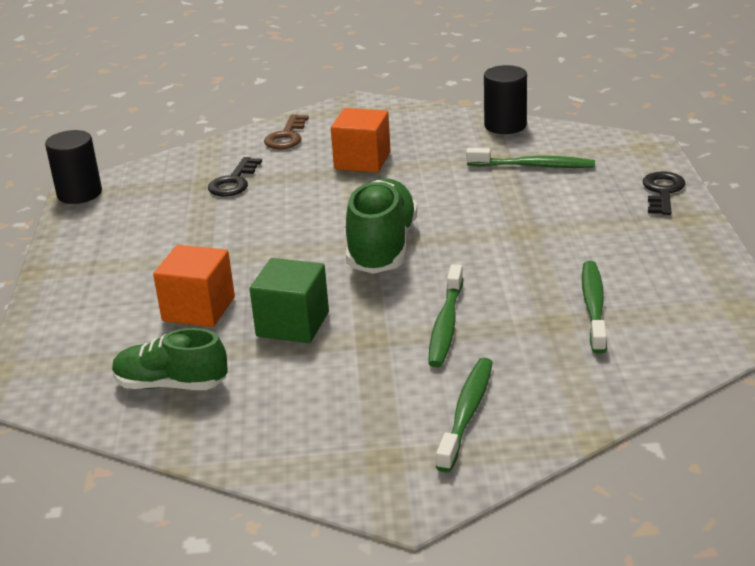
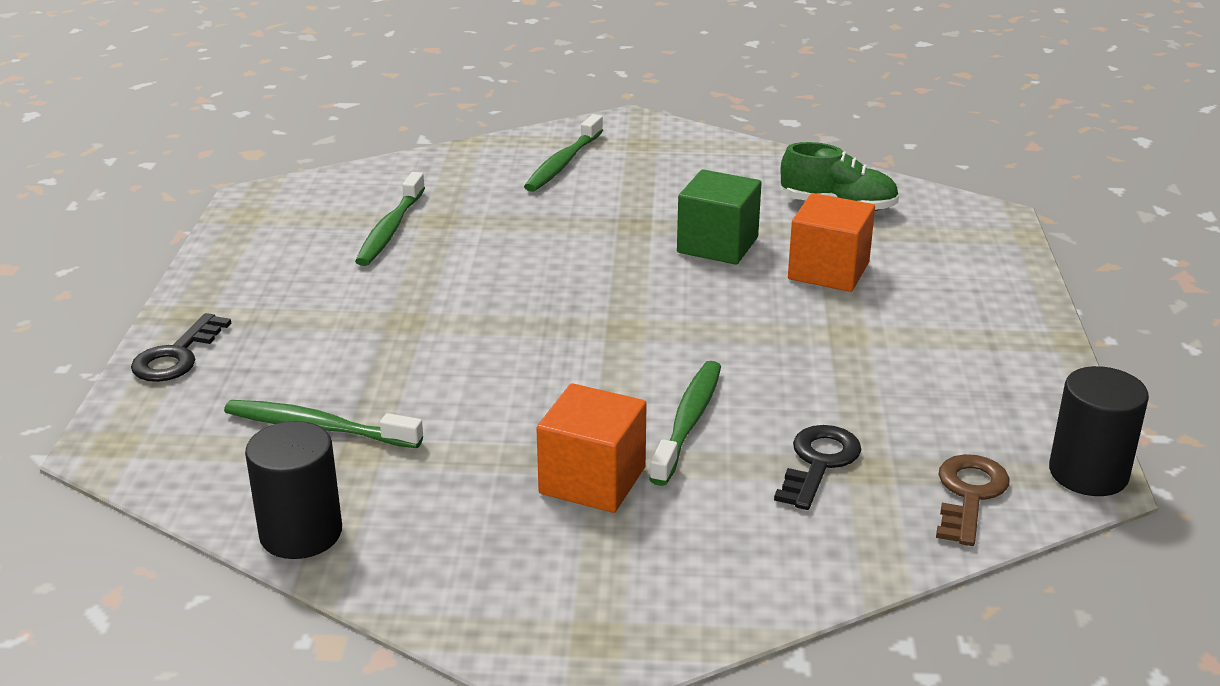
camera: 175 degrees left, 0 degrees up
(286, 136) = (729, 569): brown key -> brown key (969, 495)
(382, 248) = (598, 319): green shoe -> none
(446, 324) = (552, 229): green toothbrush -> green toothbrush (688, 422)

